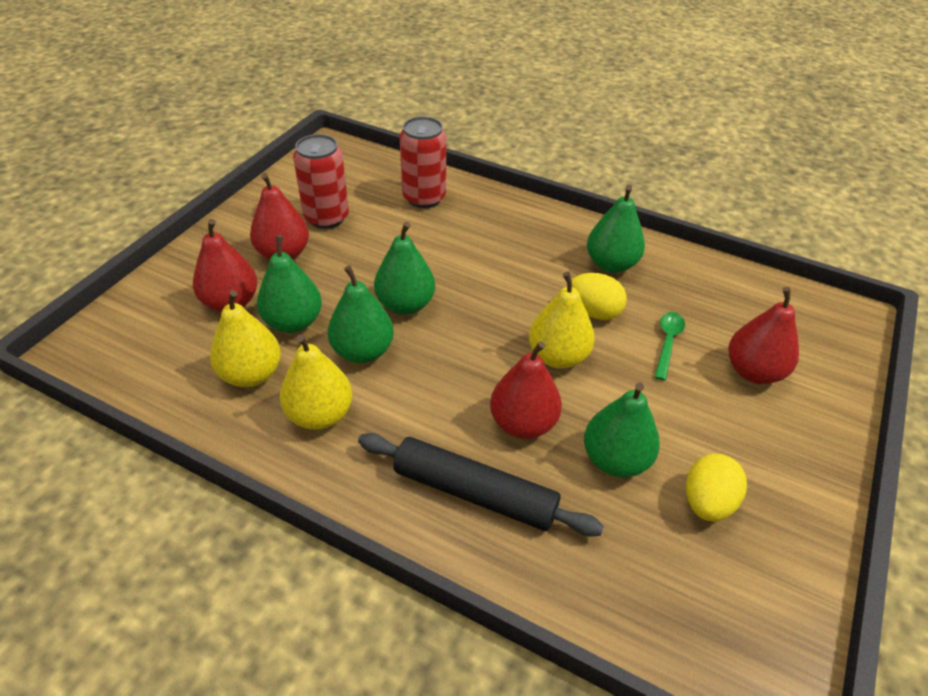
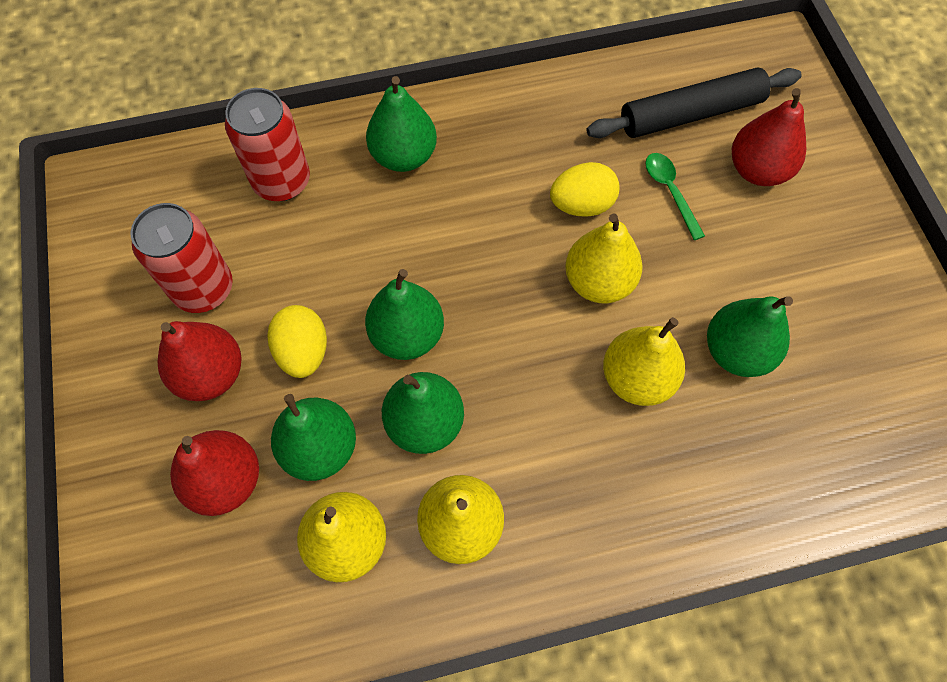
camera: 40 degrees left, 20 degrees up
(474, 493) = (666, 482): black rolling pin -> black rolling pin (691, 114)
(523, 423) = (637, 378): red pear -> yellow pear
(611, 264) = (545, 134): green pear -> green pear (403, 156)
(707, 502) = (830, 333): yellow egg -> yellow egg (303, 352)

